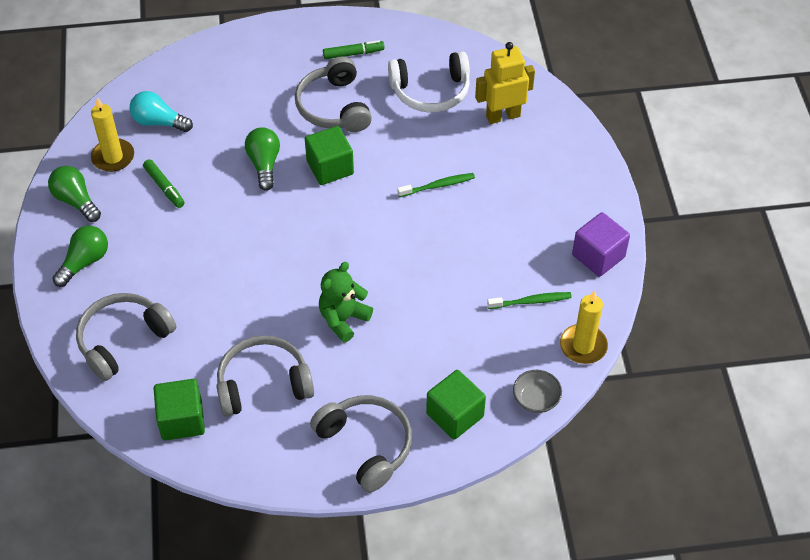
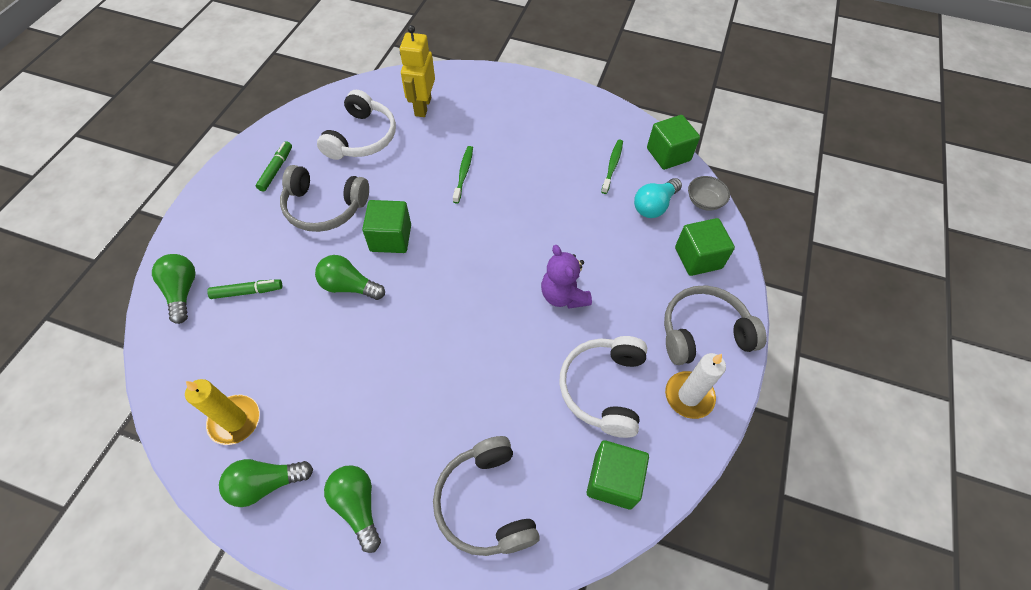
camera: 65 degrees left, 5 degrees up
(159, 122) = (224, 357): turquoise light bulb -> turquoise light bulb (654, 206)
(164, 187) = (313, 385): green marker -> green marker (247, 292)
(200, 66) = (182, 292): none -> green light bulb
(263, 384) = (603, 388): grey headphones -> white headphones
(290, 453) = (689, 396): none -> white candle
(343, 319) = (563, 295): green teddy bear -> purple teddy bear
(583, 346) = (668, 154): yellow candle -> green cube
(598, 256) = (592, 112): purple cube -> none

